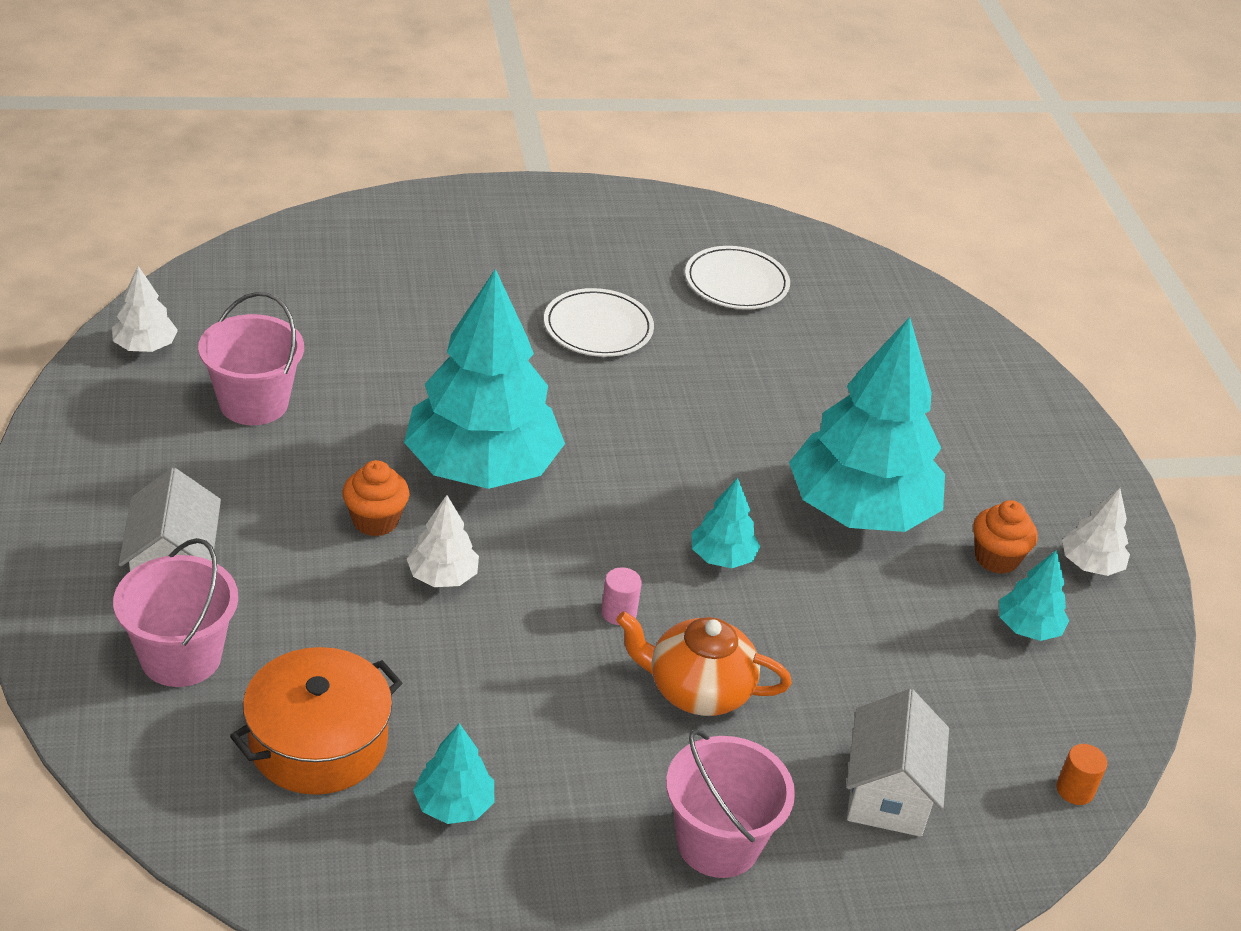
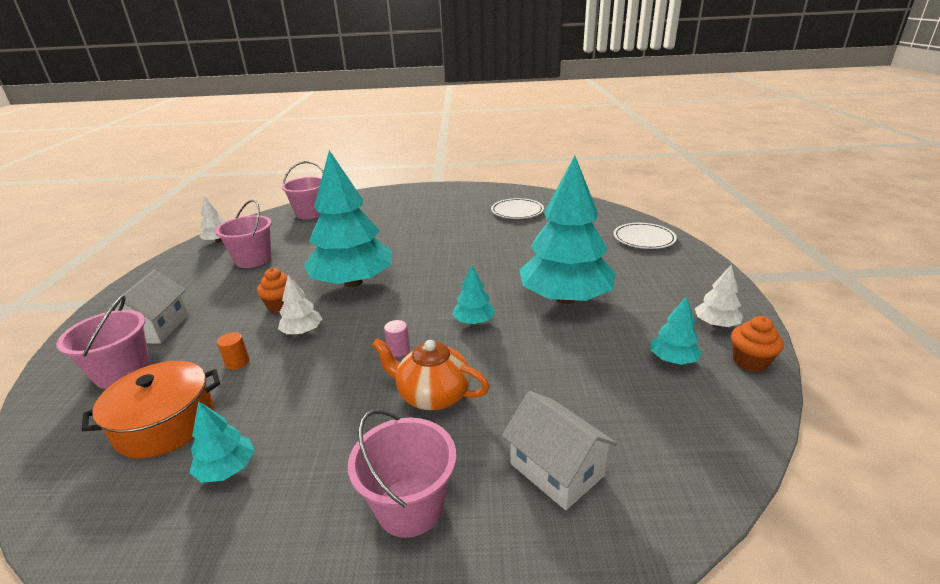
camera: 15 degrees right, 10 degrees down
(302, 267) = (310, 213): none -> pink bucket
(598, 327) = (441, 228): white plate -> white plate (644, 238)
(887, 792) = (556, 470): white house -> white house turned 60 degrees counterclockwise
(996, 558) = (651, 321): orange cupcake -> orange cupcake (750, 362)
(1074, 790) = (714, 473): orange cylinder -> orange cylinder (237, 362)

